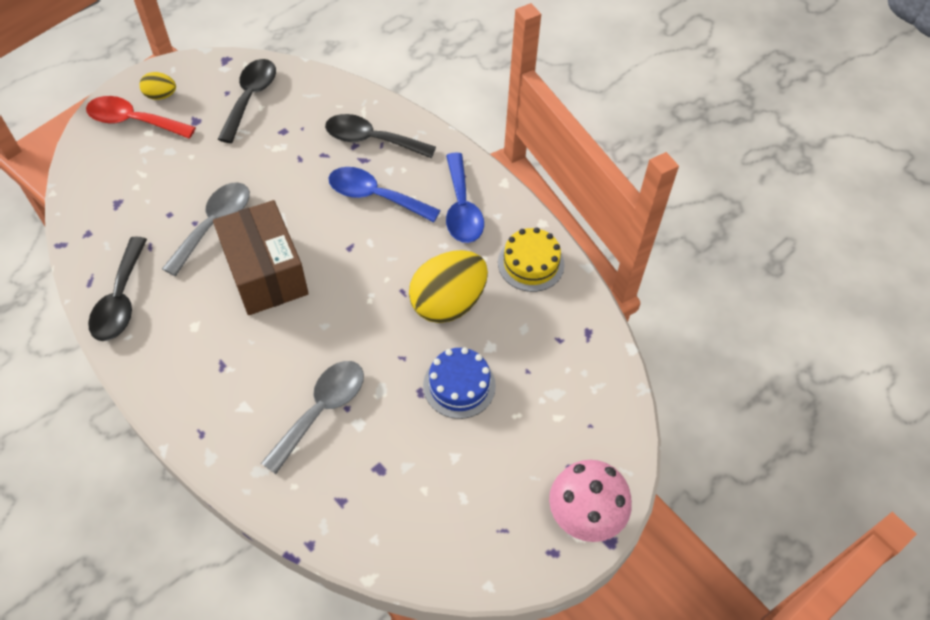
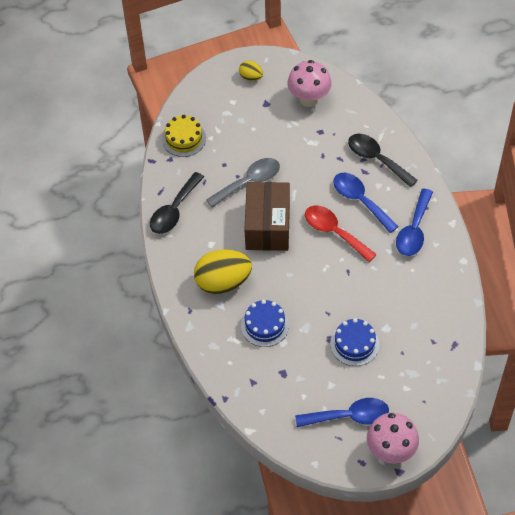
camera: 30 degrees right, 0 degrees up
(133, 121) = (226, 90): red spoon -> red spoon (334, 232)
(250, 98) = (309, 99): black spoon -> pink mushroom
(322, 410) = (265, 325): grey spoon -> blue cake
(448, 303) = (373, 290): yellow egg -> yellow egg (223, 282)
(502, 492) = (349, 416): none -> blue spoon
(531, 263) = (441, 285): yellow cake -> yellow cake (184, 139)

